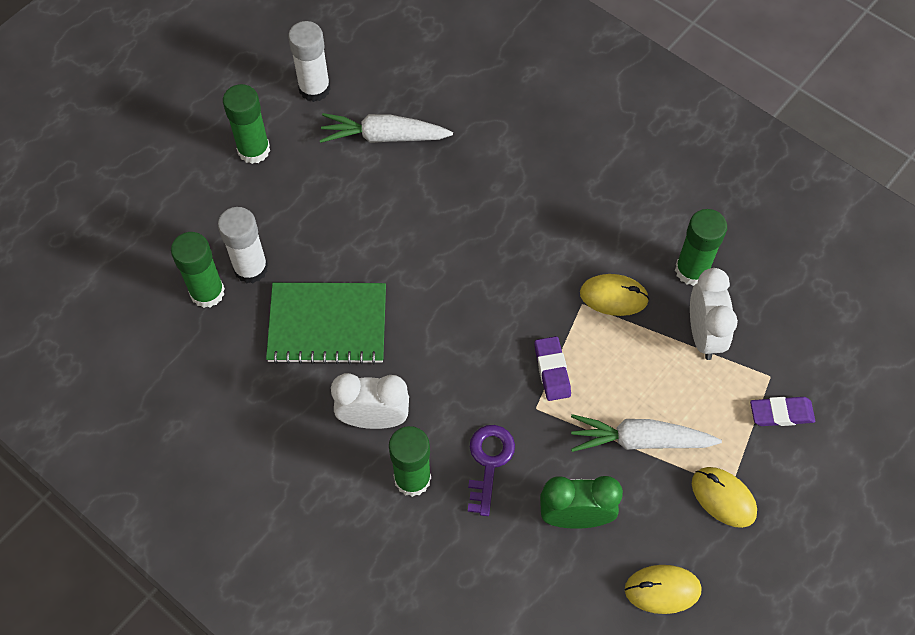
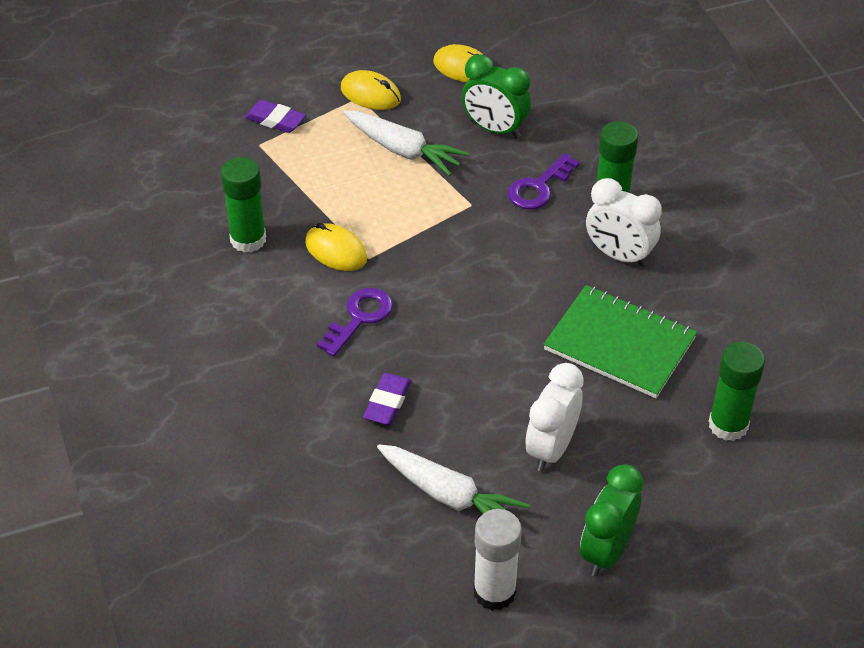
camera: 150 degrees left, 15 degrees down
(251, 268) = (671, 427): white glue stick -> none
(254, 150) = (606, 551): green glue stick -> green clock
(547, 243) = (359, 318): none -> purple key
(552, 370) = (436, 223): purple eraser -> purple eraser (387, 402)
(703, 334) = (285, 192): white clock -> white clock (551, 448)
(723, 498) = (370, 94): yellow mouse -> yellow mouse turned 45 degrees counterclockwise

